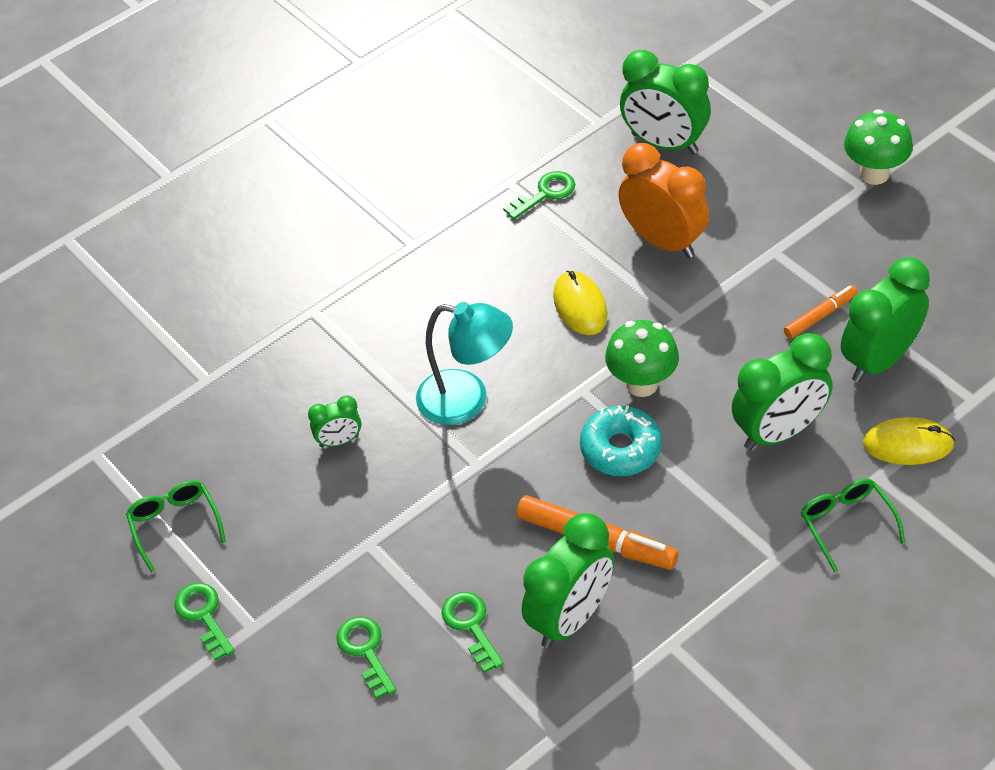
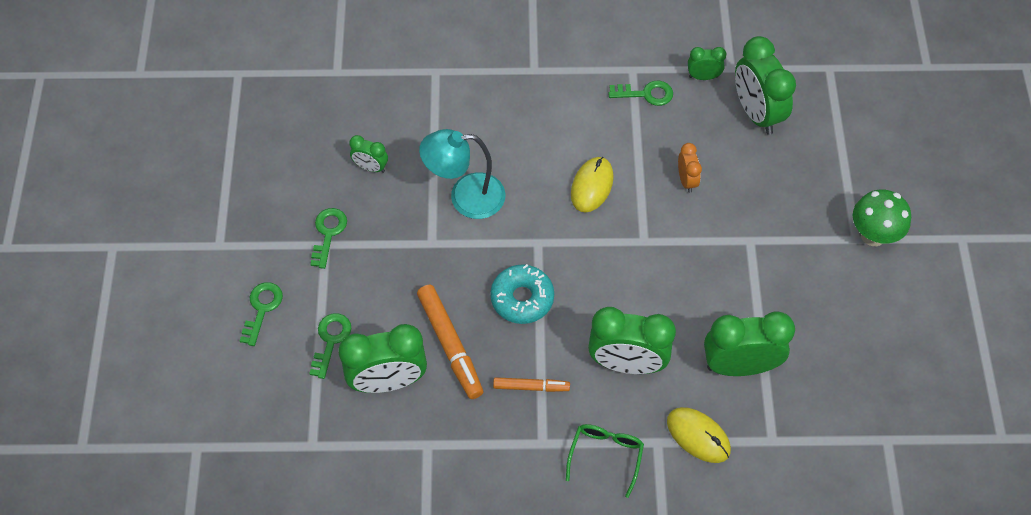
camera: 35 degrees right, 10 degrees up
(175, 524) = (238, 150): green glasses -> none
(203, 616) = (201, 218): green key -> green key (328, 233)
(467, 400) = (465, 197): turquoise lamp -> turquoise lamp turned 120 degrees clockwise
(583, 145) = (703, 76): none -> green clock
(642, 384) = (576, 266): green mushroom -> none
(663, 241) = (686, 180): orange clock -> orange clock, size x0.50
(820, 316) = (733, 307): orange marker -> orange marker (531, 387)

